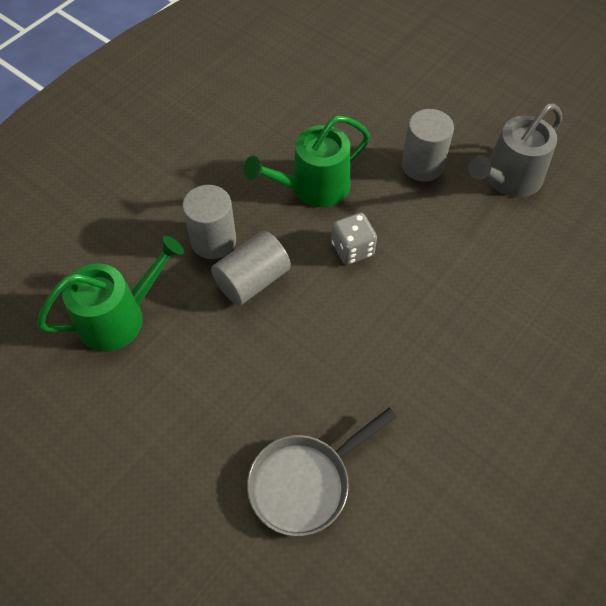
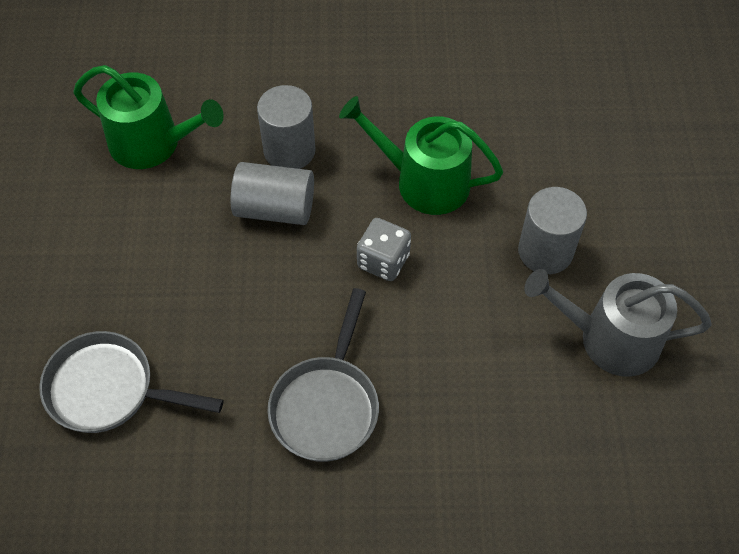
camera: 50 degrees right, 0 degrees up
(432, 353) = (327, 405): none -> grey pan

